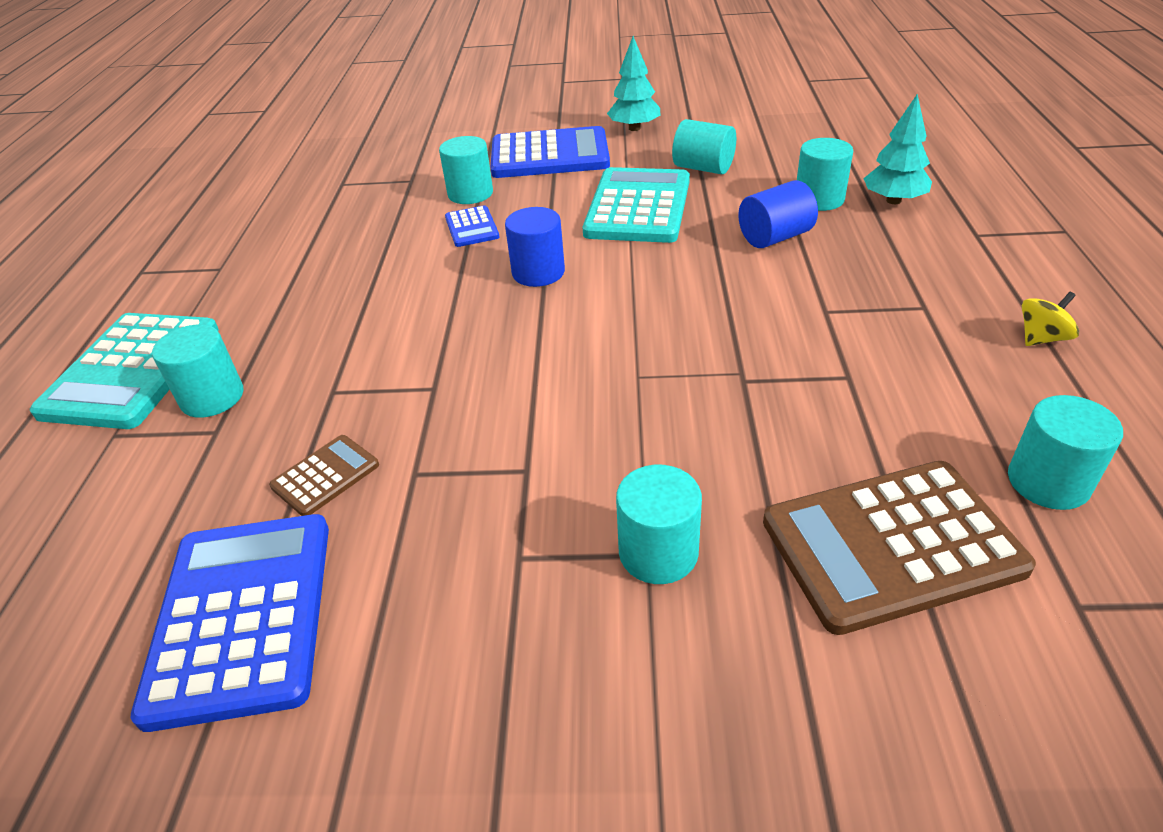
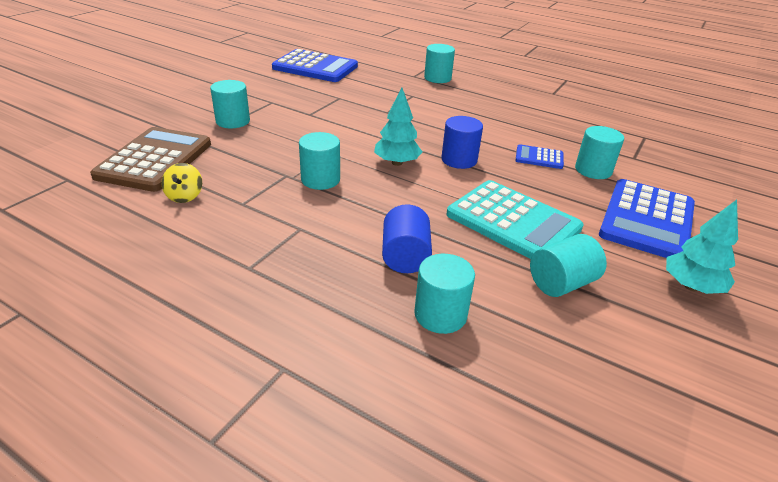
camera: 115 degrees right, 5 degrees down
(132, 371) = (475, 70): turquoise calculator -> none
(325, 476) = (361, 86): brown calculator -> none
(893, 201) = (392, 360): turquoise tree -> turquoise tree (397, 163)
(1041, 338) = (154, 292): yellow spinning top -> yellow spinning top (185, 196)
(1048, 482) = (102, 212): turquoise cylinder -> turquoise cylinder (320, 179)

